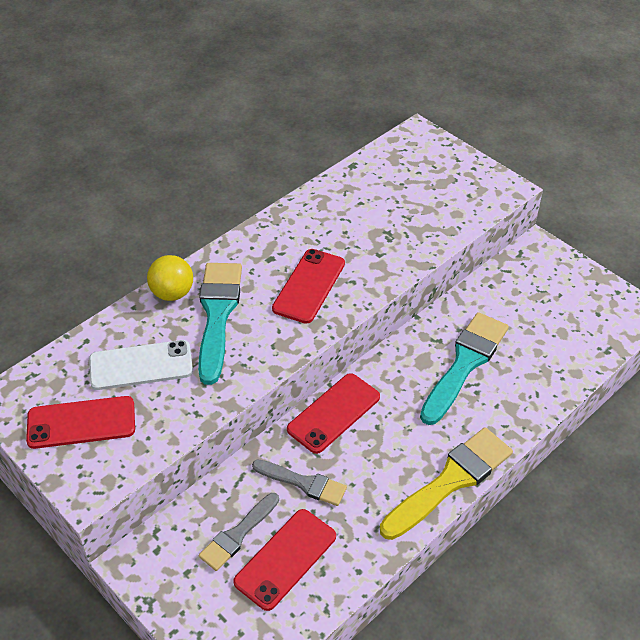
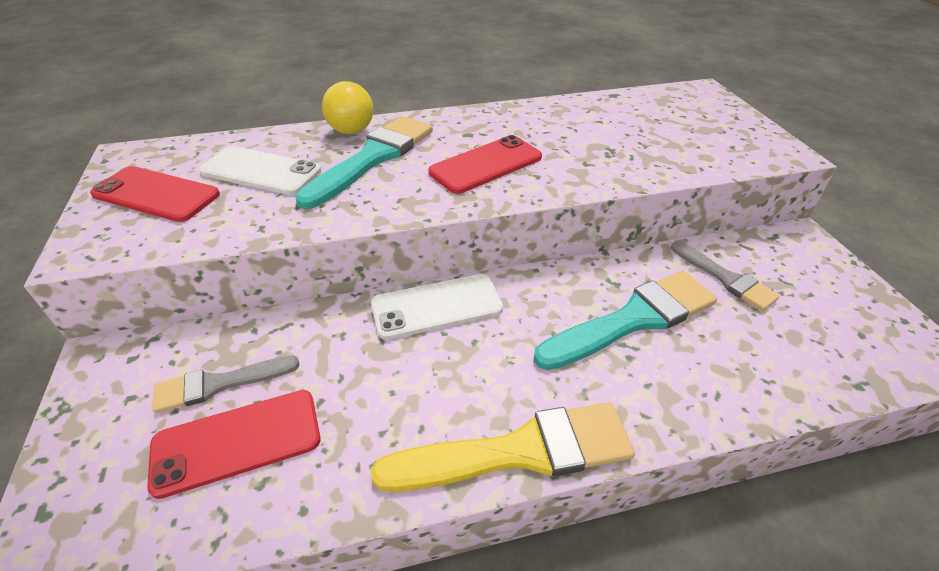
camera: 30 degrees right, 5 degrees down
(303, 483) = (339, 364): grey brush -> grey brush (725, 278)
(333, 413) = (436, 306): red phone -> white phone

